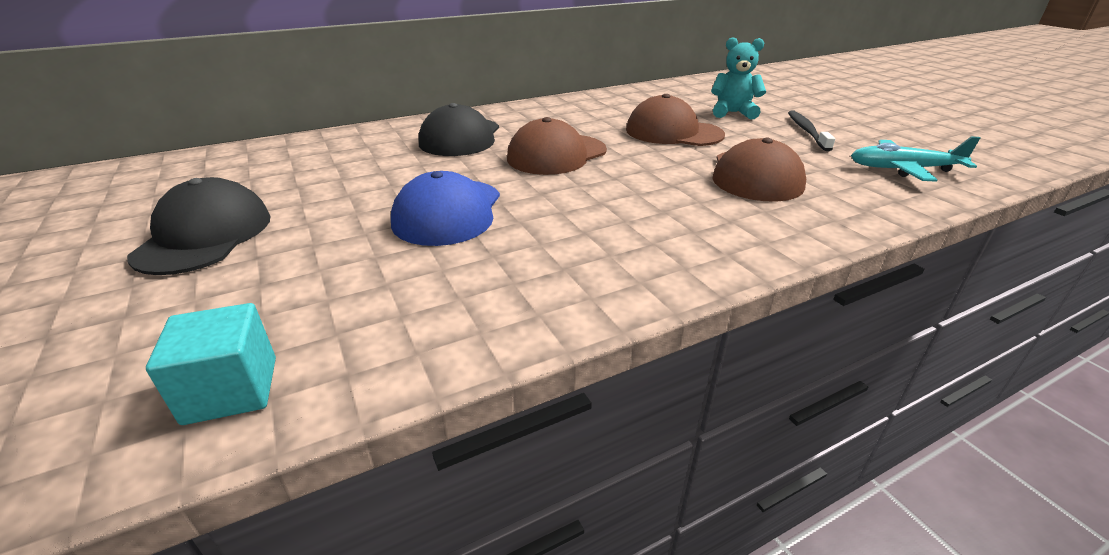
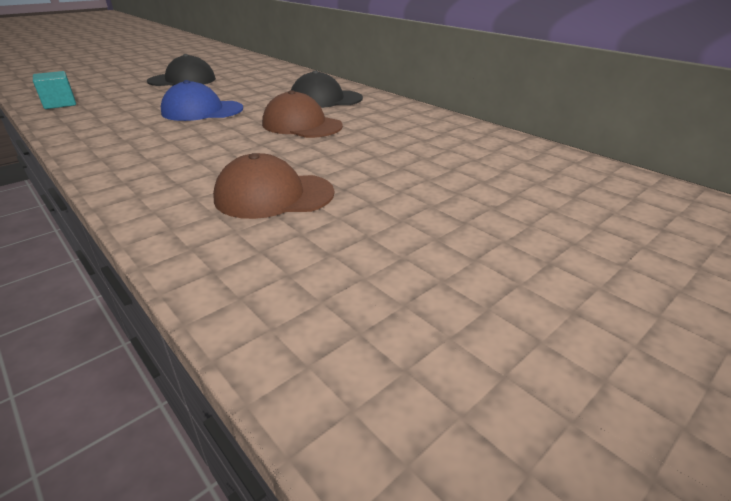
camera: 75 degrees right, 0 degrees up
(673, 132) = (380, 160): brown cap -> none
(732, 113) = (474, 188): turquoise teddy bear -> none
(807, 131) = (437, 232): black toothbrush -> none
(903, 169) = (316, 292): turquoise plane -> none

